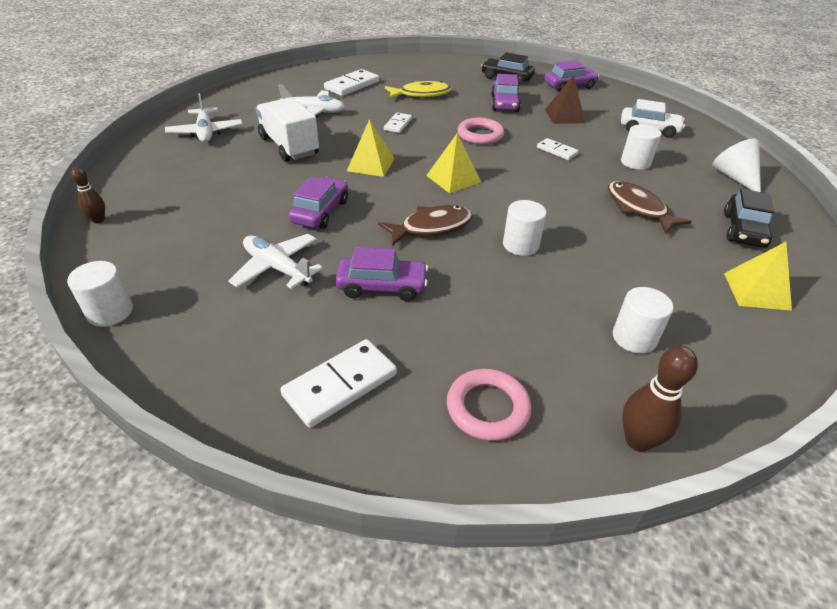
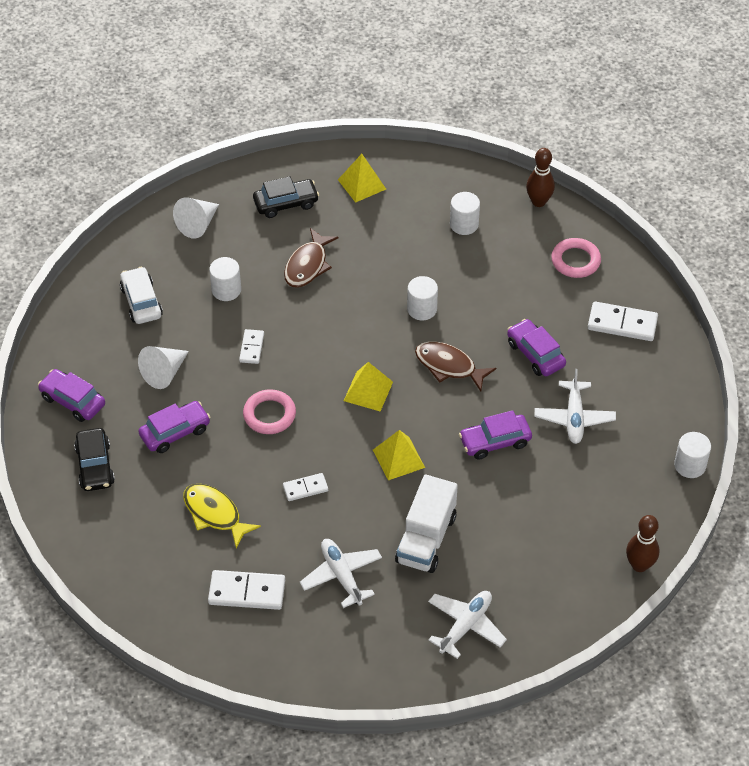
camera: 125 degrees left, 10 degrees up
(98, 220) = (639, 565): brown bowling pin -> brown bowling pin, size x1.56
(564, 116) = (164, 373): brown pyramid -> white cone

